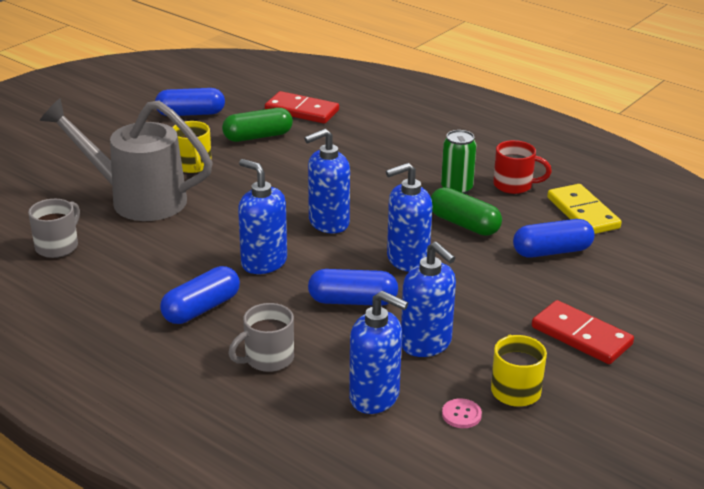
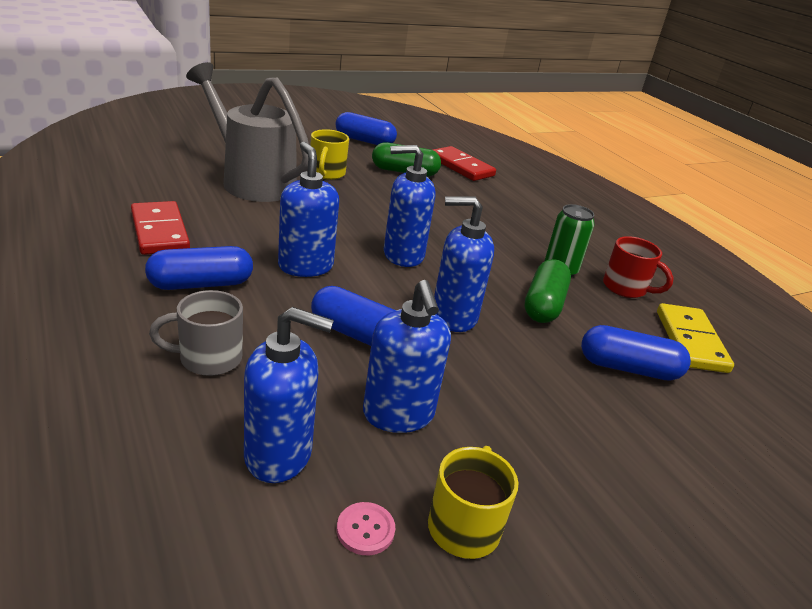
camera: 20 degrees right, 0 degrees up
(58, 246) = (144, 190): grey mug -> none
(375, 397) = (279, 455): blue soap dispenser -> blue soap dispenser turned 45 degrees counterclockwise
(464, 224) = (543, 305): green capsule -> green capsule turned 45 degrees clockwise
(581, 336) = (605, 487): red domino -> red domino (159, 231)

